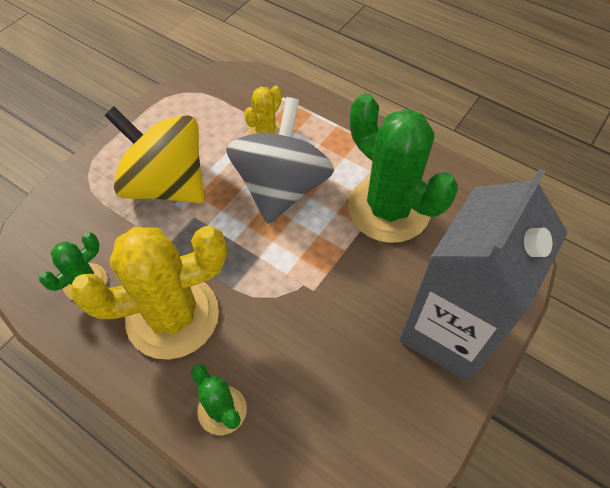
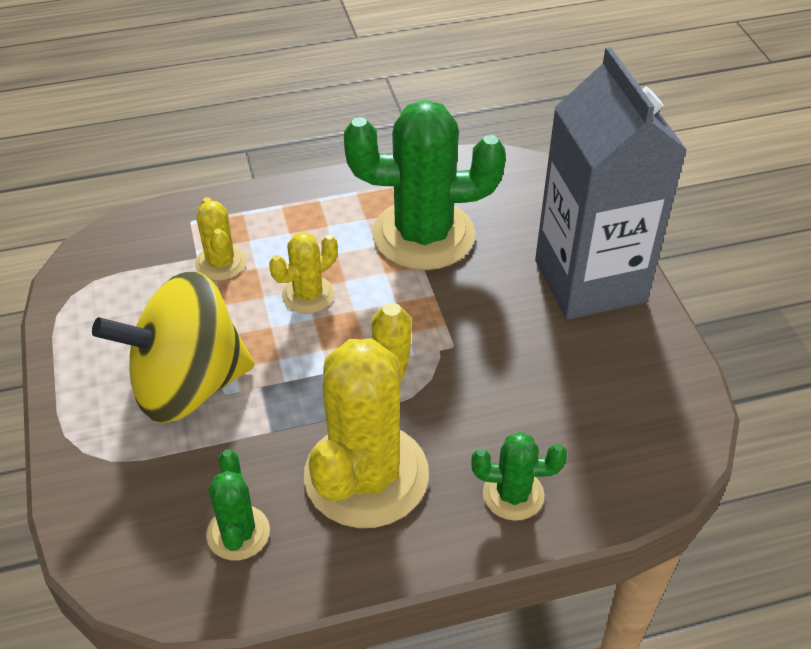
camera: 50 degrees left, 10 degrees down
(281, 188) = (308, 295): grey spinning top -> yellow cactus

